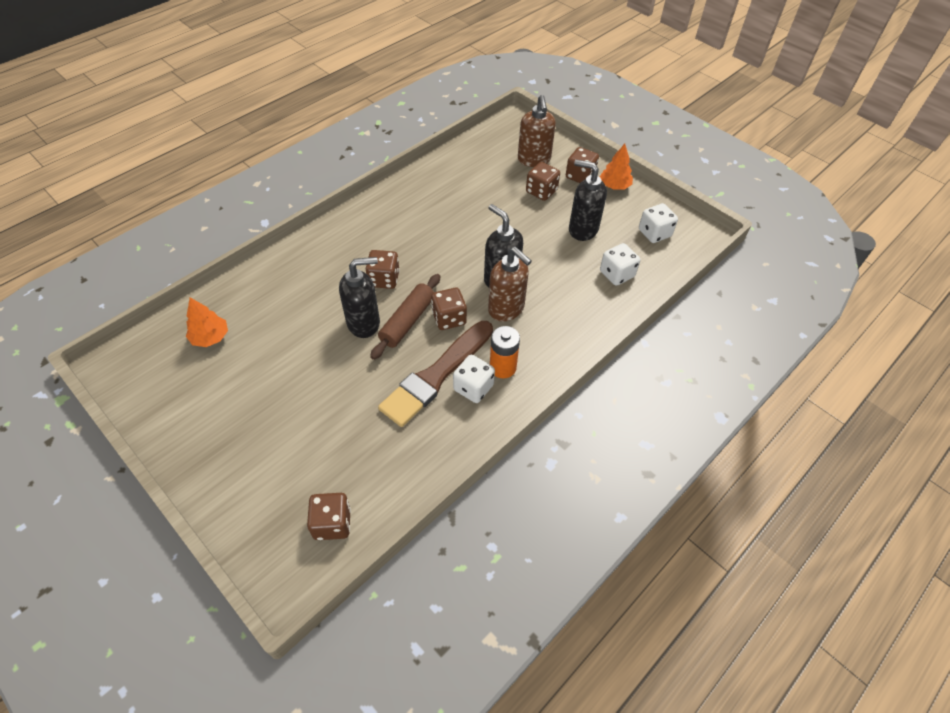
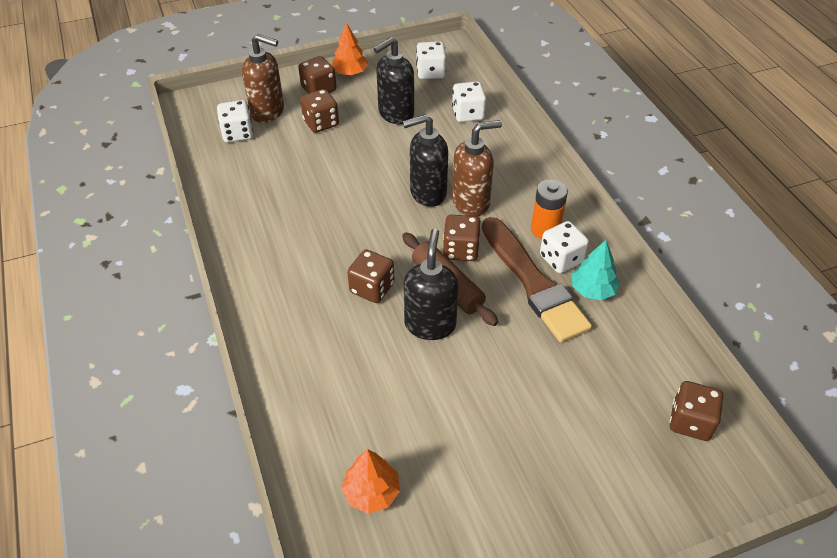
camera: 65 degrees left, 5 degrees down
(448, 419) = (592, 290): none -> turquoise tree
(499, 154) = (237, 133): none -> white dice

